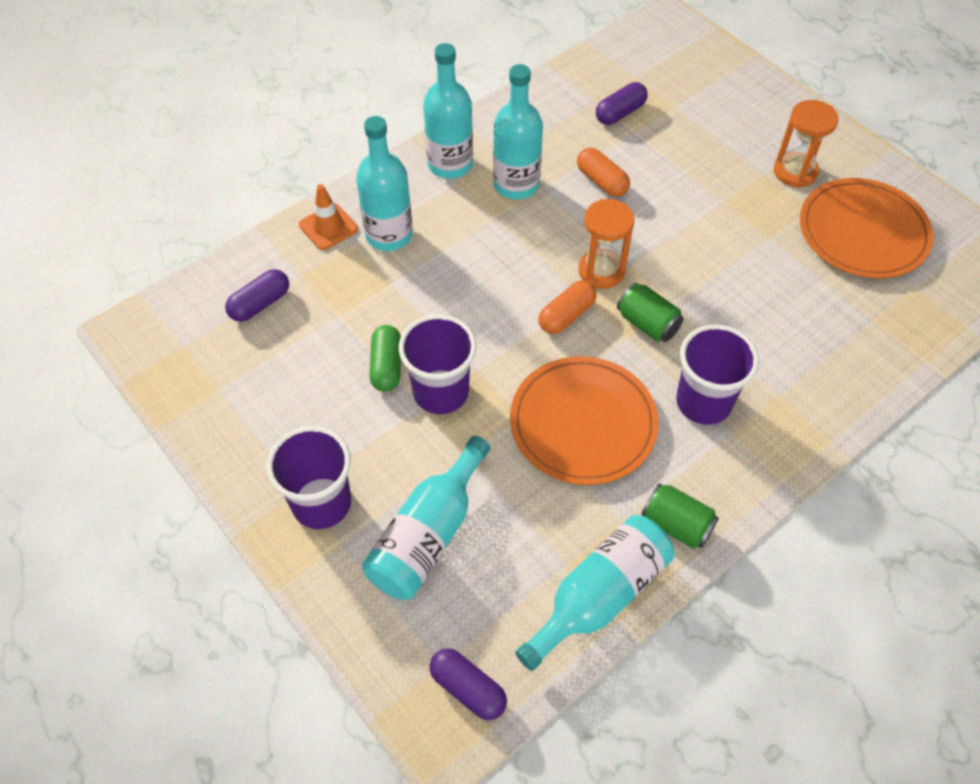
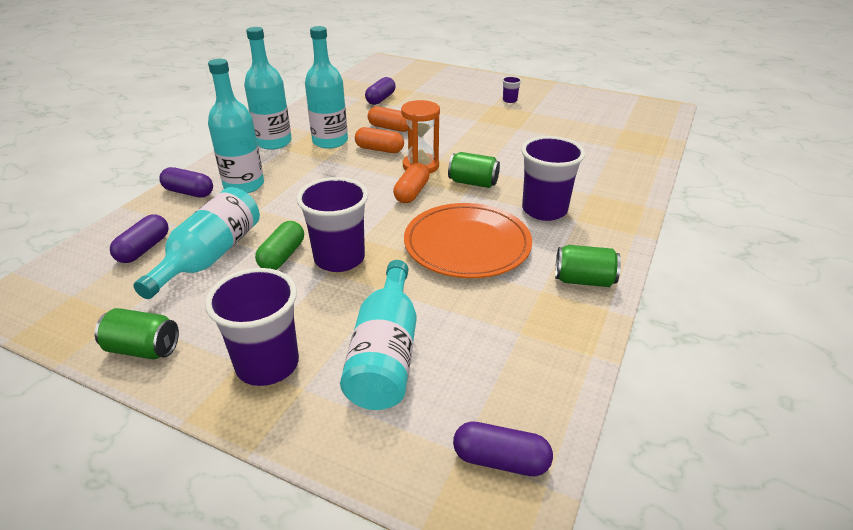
camera: 25 degrees left, 20 degrees down
(225, 440) = (143, 349): none -> green can
(328, 227) = (189, 192): orange traffic cone -> purple capsule
(387, 366) = (282, 256): green capsule -> green capsule turned 45 degrees clockwise
(568, 221) = (379, 149): none -> orange capsule
(599, 596) = (563, 345): turquoise bottle -> turquoise bottle (210, 256)
(795, 171) = (510, 100): orange hourglass -> purple cup
(863, 232) = (572, 114): orange plate -> none

